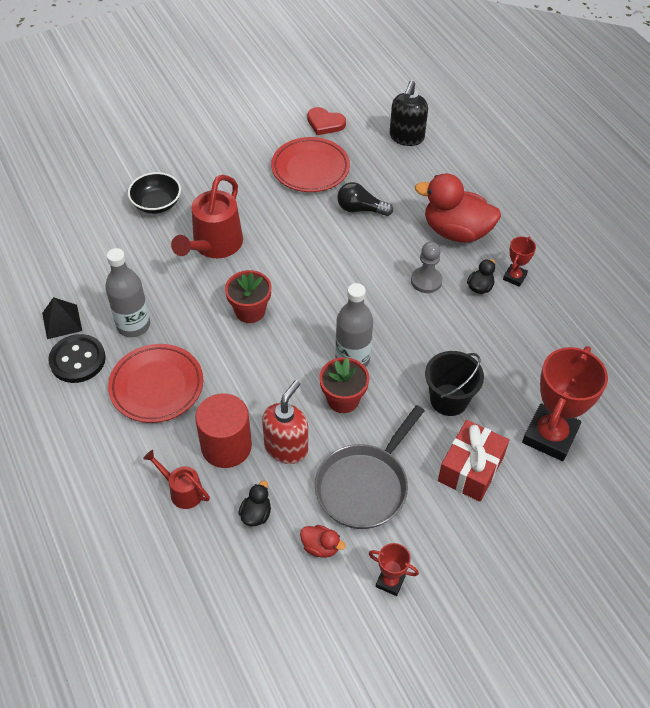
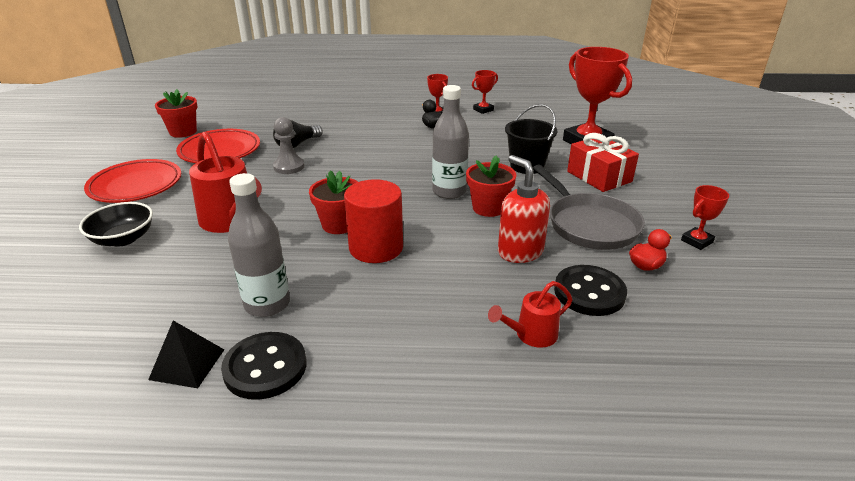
camera: 60 degrees left, 20 degrees down
(157, 386) = (371, 312): red plate -> red plate (136, 186)
(226, 446) = (492, 287): red cylinder -> red cylinder (376, 248)
(256, 514) = (589, 292): black duck -> black button
(325, 123) = (183, 132): red heart -> red flower pot
(406, 137) = (254, 109): black soap dispenser -> none
(426, 281) = (403, 142): grey pawn -> grey pawn (289, 167)
(456, 231) = (371, 119): red duck -> none
(561, 311) = (483, 110): none -> red trophy

